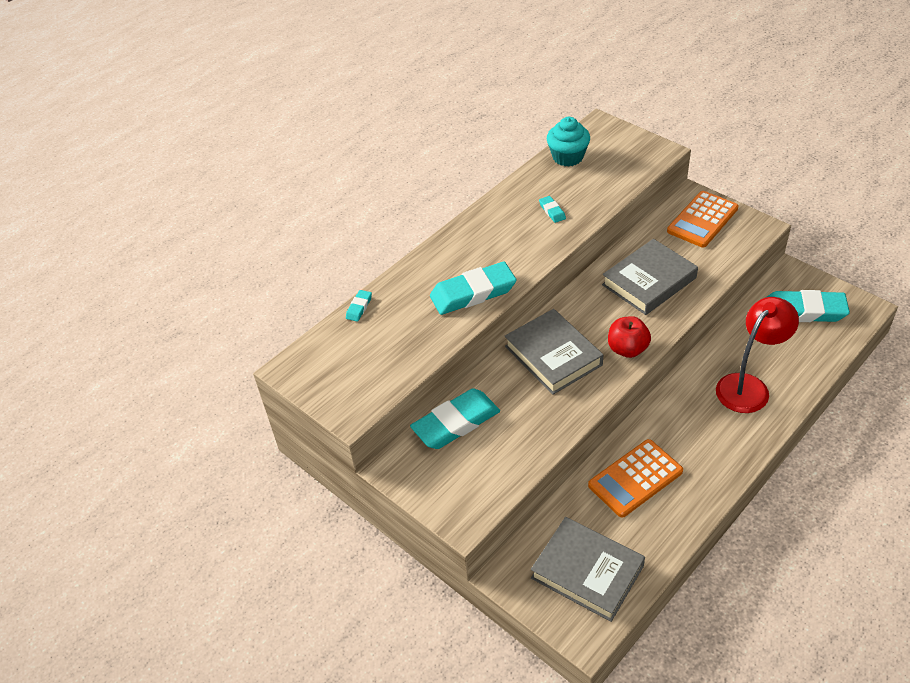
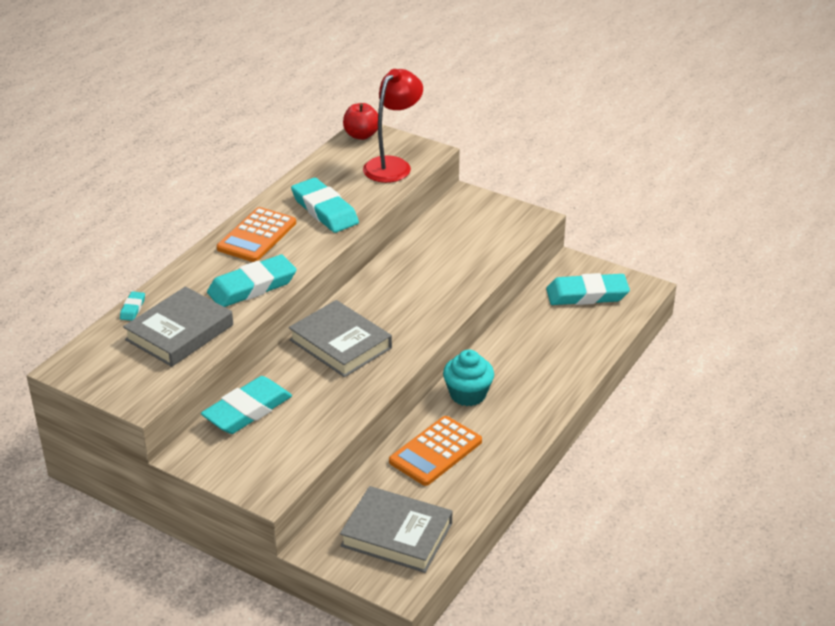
camera: 15 degrees left, 10 degrees down
(552, 211) = (324, 210): turquoise eraser -> turquoise eraser, size x2.28
(567, 157) = (334, 162): turquoise cupcake -> turquoise cupcake (468, 394)
(627, 349) = (415, 332): red apple -> red apple (361, 135)
(649, 281) = (430, 273): grey book -> grey book (179, 332)
(702, 220) = (478, 216): orange calculator -> orange calculator (257, 236)
(748, 386) = (539, 363): red lamp -> red lamp (393, 165)

